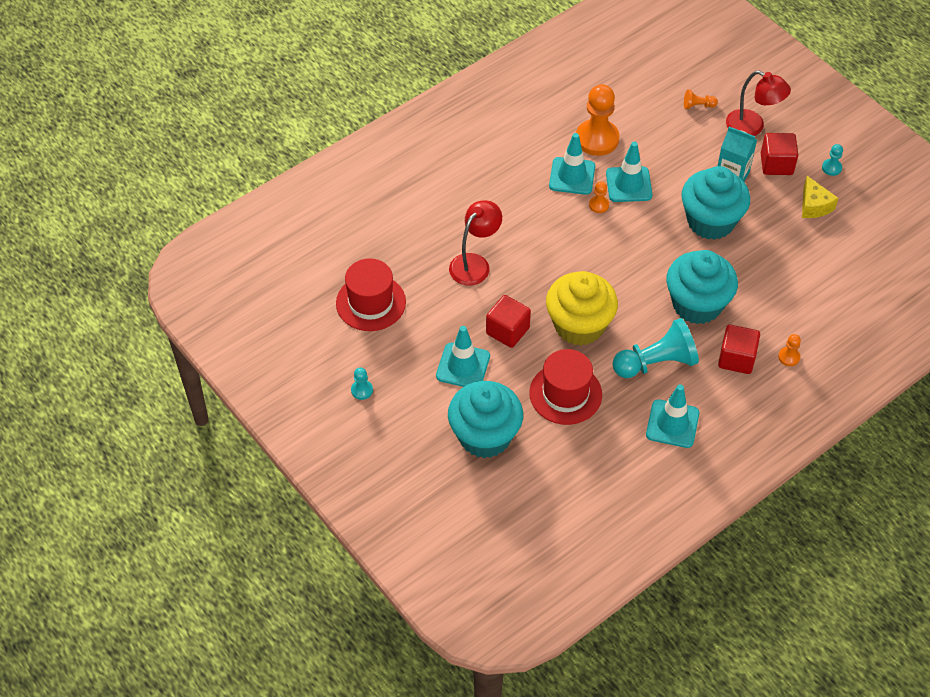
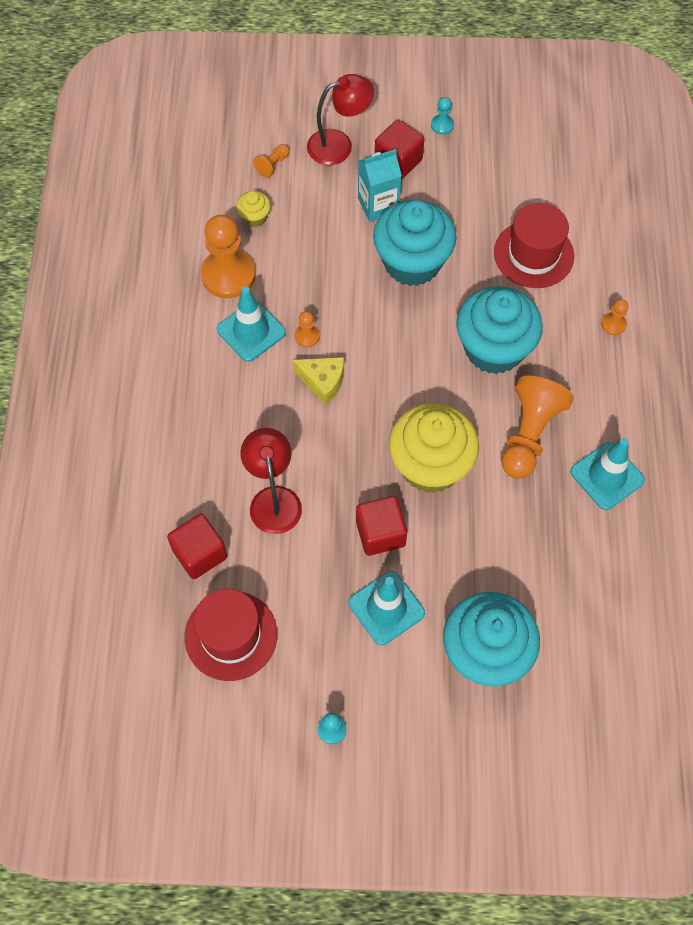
camera: 50 degrees left, 10 degrees up
(565, 394) = (497, 540): red hat -> red hat (533, 254)
(629, 184) = (307, 292): turquoise traffic cone -> none
(651, 123) = (254, 217): none -> yellow cupcake
(656, 363) = (529, 434): turquoise pawn -> orange pawn
(736, 358) = (580, 366): red cube -> red cube (200, 554)
(814, 206) = (470, 172): yellow cheese -> yellow cheese (323, 382)

